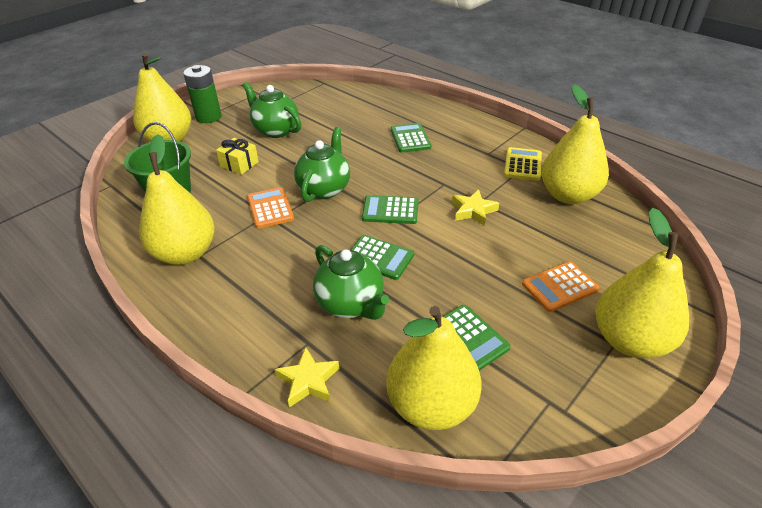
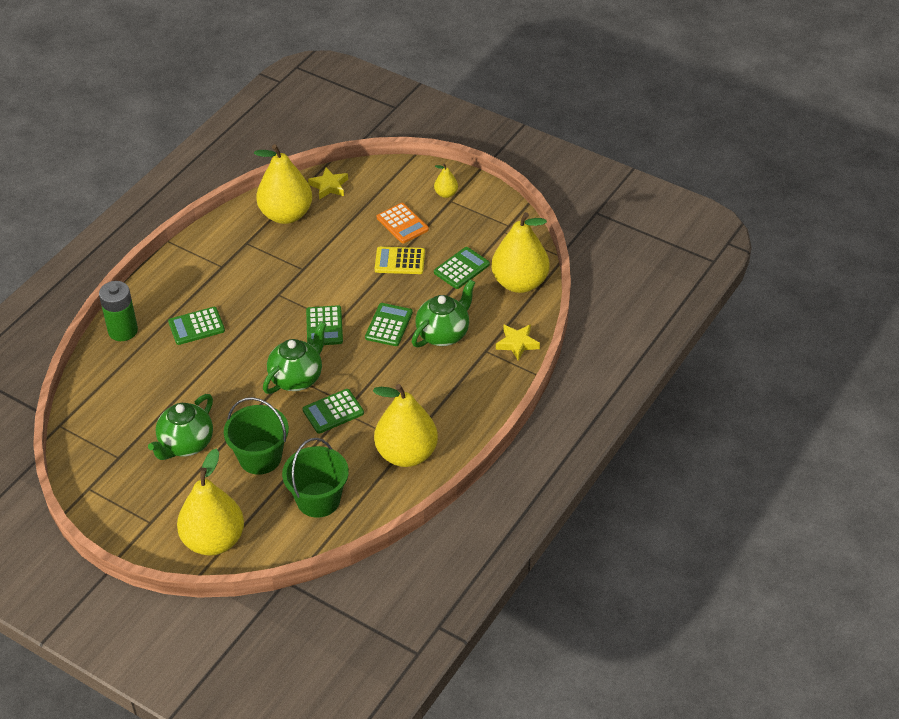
camera: 100 degrees left, 5 degrees up
(208, 117) = (156, 520): green battery -> green battery (123, 331)
(239, 164) = (260, 457): yellow gift -> green bucket
(270, 208) = (333, 412): orange calculator -> green calculator
(324, 189) = (297, 378): green teapot -> green teapot turned 120 degrees clockwise
(473, 211) = (317, 273): yellow star -> yellow star (329, 186)
(523, 164) = (240, 242): yellow calculator -> yellow calculator (400, 261)
(630, 340) = (446, 194): yellow pear -> yellow pear, size x0.44

